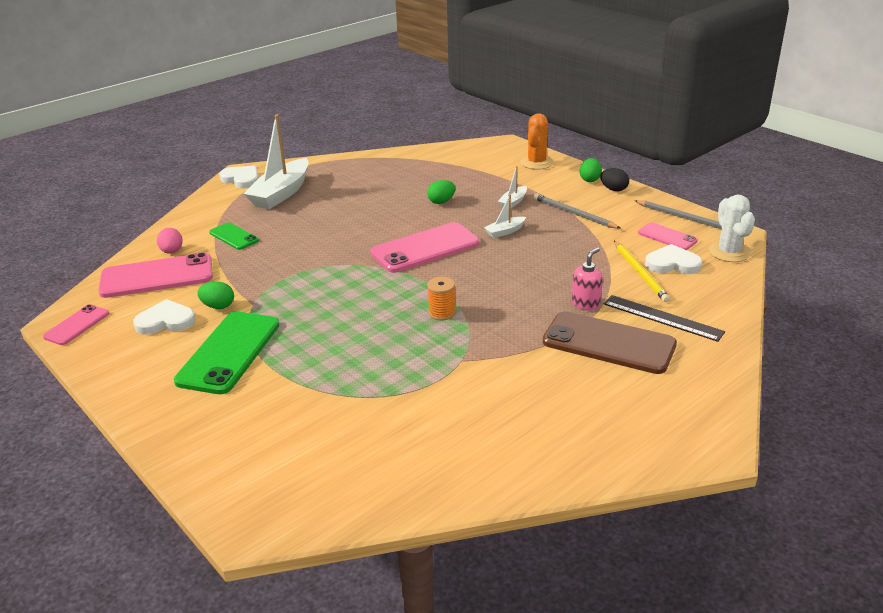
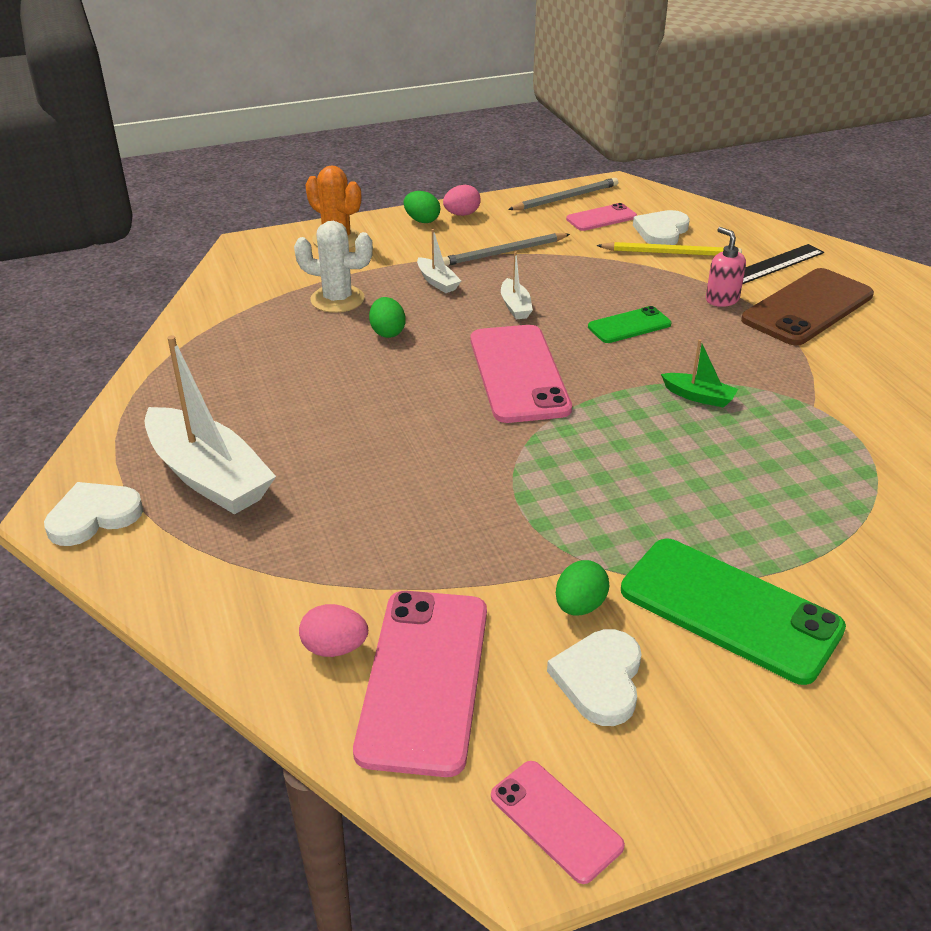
camera: 70 degrees left, 5 degrees up
(234, 236) = (335, 557): green phone -> green phone (629, 325)
(442, 313) = (698, 397): orange spool -> green boat
(613, 189) = (461, 214): black egg -> pink egg
(729, 252) = (655, 199): white cactus -> white cactus (337, 299)

